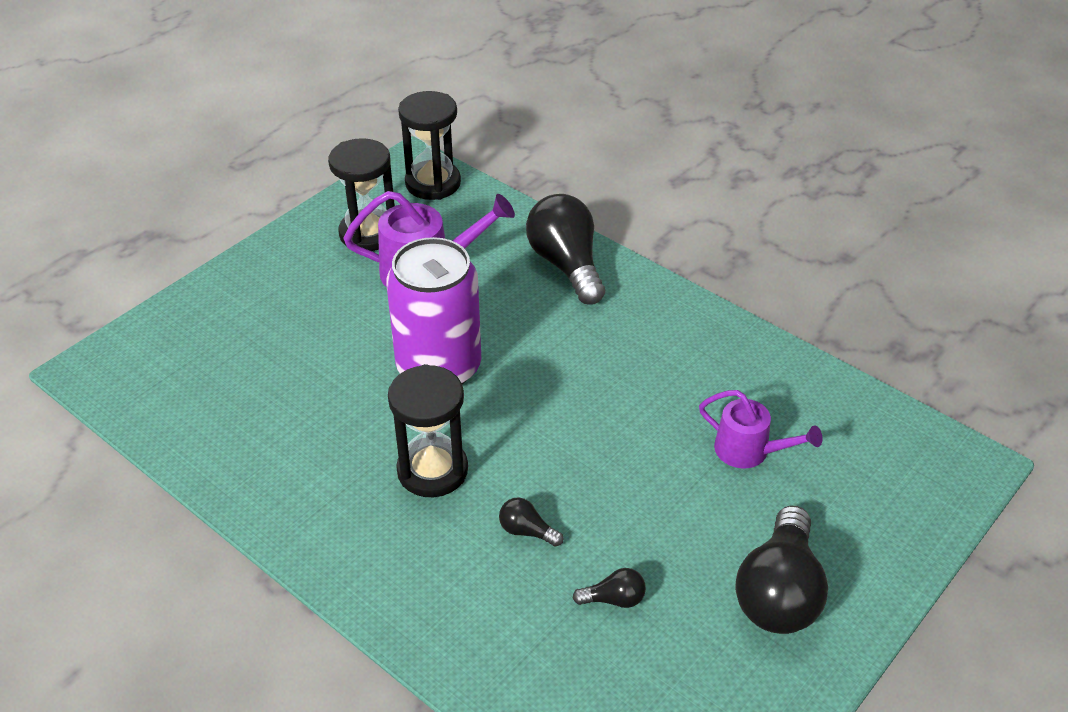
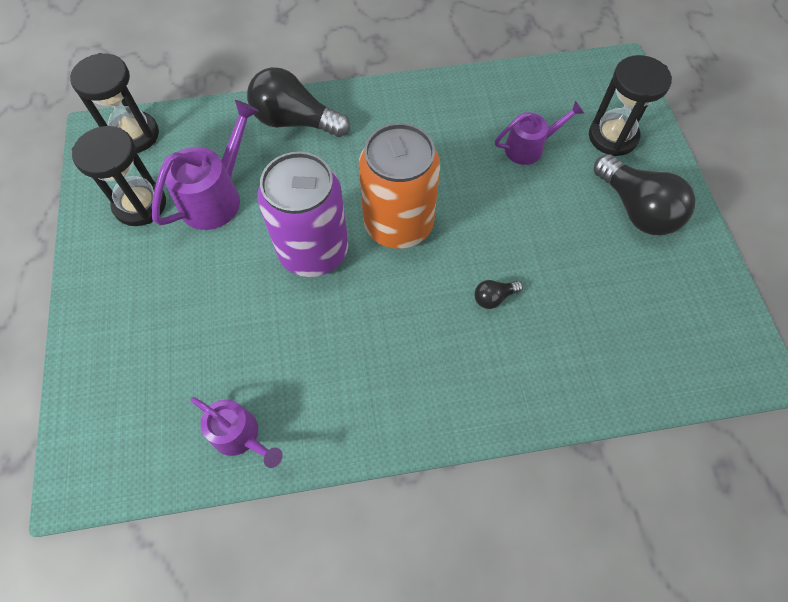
camera: 50 degrees left, 20 degrees up
(211, 439) = (241, 436): none -> purple watering can
(432, 470) = (399, 315): black hourglass -> black hourglass (612, 136)
(533, 407) = (398, 224): none -> orange can
(614, 599) = (580, 289): black light bulb -> none

